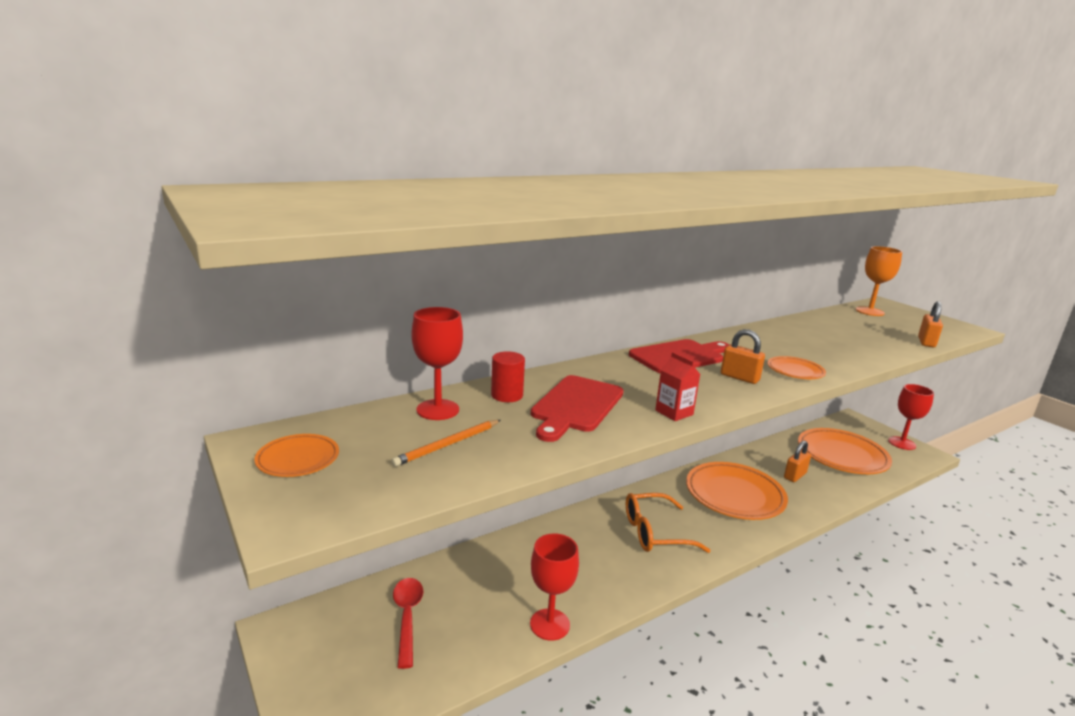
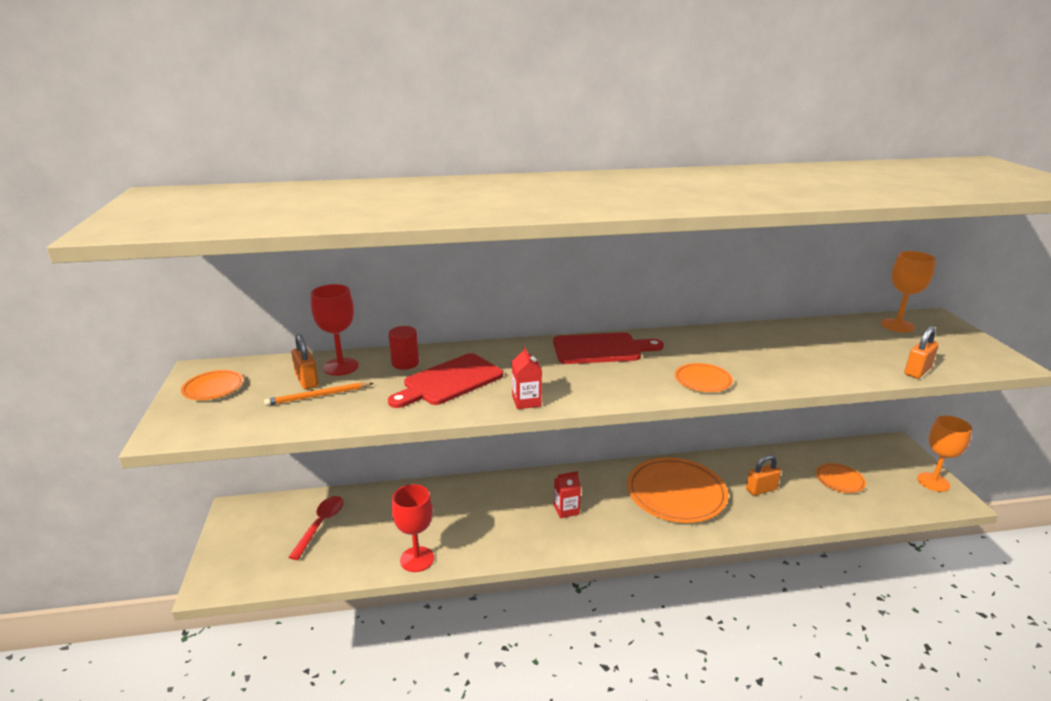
camera: 25 degrees right, 5 degrees up
(654, 532) = (566, 510): orange glasses -> red carton
(739, 377) = (634, 378): orange padlock -> orange padlock (307, 381)
(842, 455) = (839, 480): orange plate -> orange plate, size x0.48
(901, 443) = (933, 482): red goblet -> orange goblet

